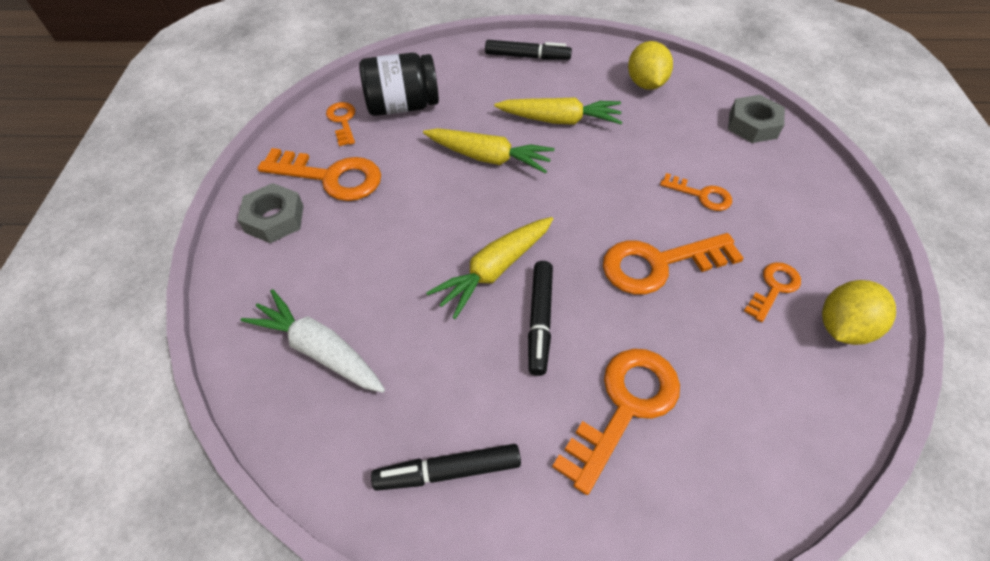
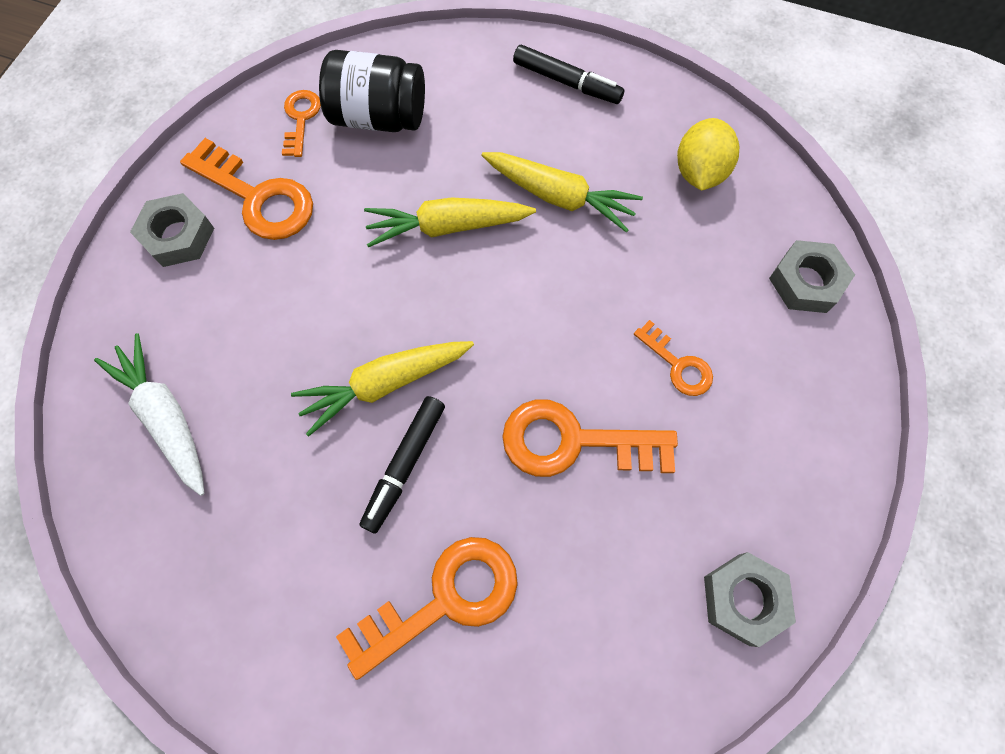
camera: 20 degrees right, 15 degrees up
(448, 471) = (237, 599): black marker -> none
(488, 158) = (447, 227): yellow carrot -> yellow carrot turned 135 degrees clockwise
(774, 288) = (692, 520): orange key -> none
(842, 327) = (743, 599): yellow lemon -> grey nut

